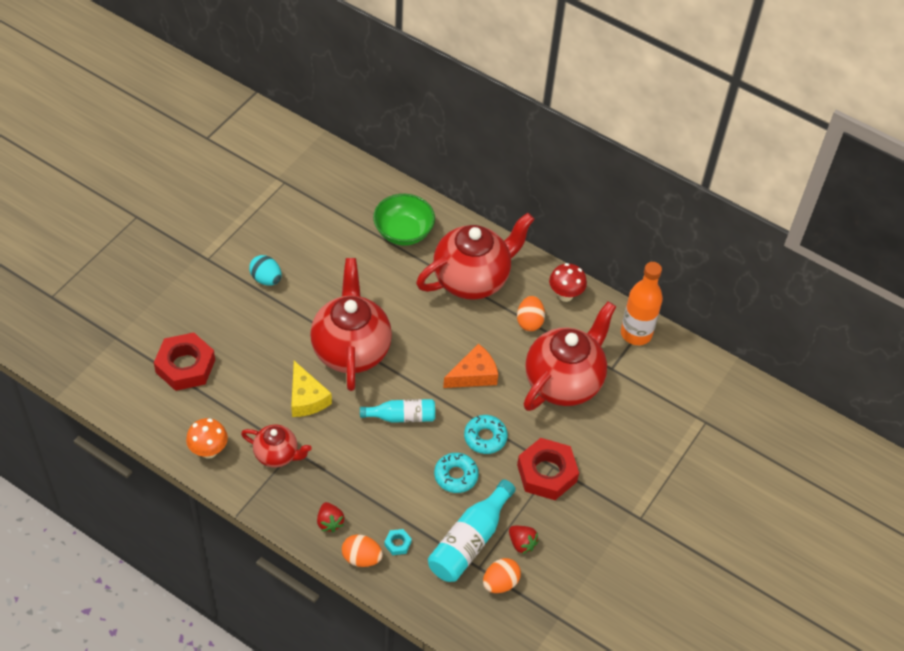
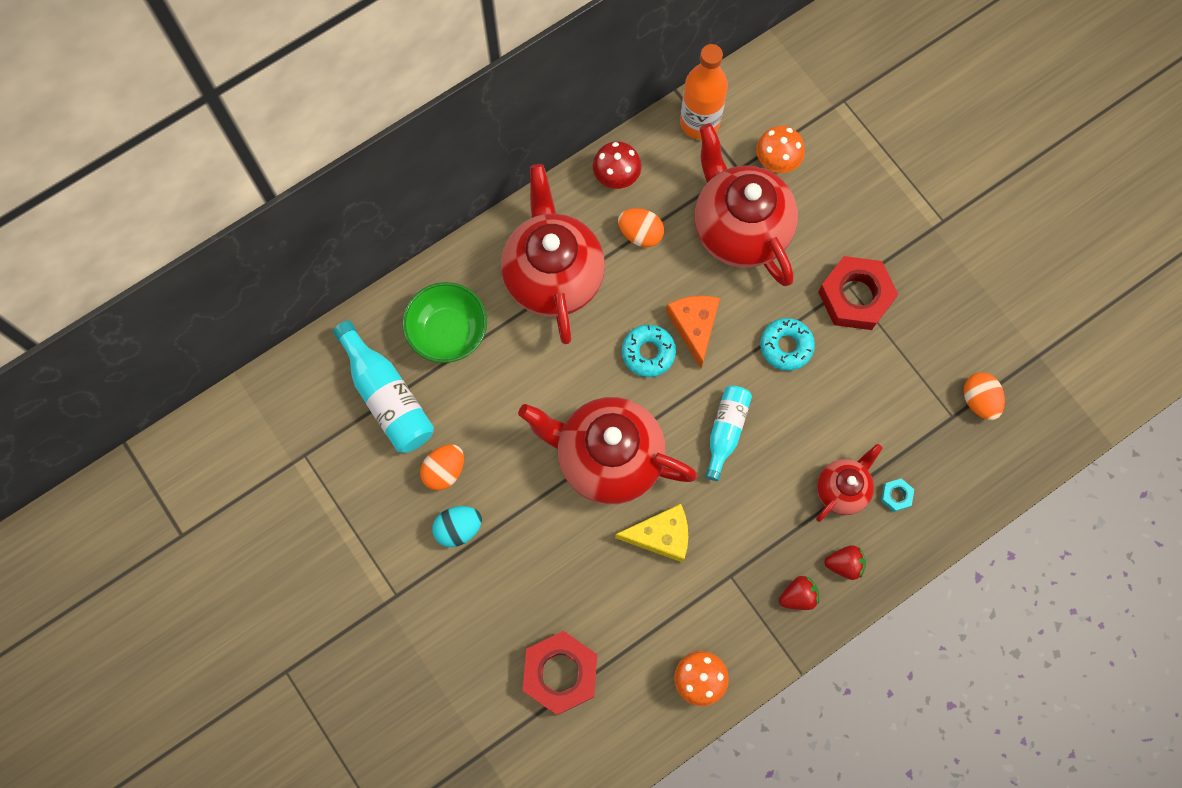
camera: 65 degrees left, 20 degrees up
(277, 455) = (731, 597): red teapot -> red teapot (842, 489)
(361, 558) = (902, 543): orange egg -> orange egg (444, 471)
(456, 476) = (827, 398): turquoise donut -> turquoise donut (648, 353)
(469, 541) = (917, 414): turquoise bottle -> turquoise bottle (387, 396)
(521, 543) = (937, 359): red strawberry -> red strawberry (798, 596)
(629, 391) = (776, 163): none -> orange mushroom

